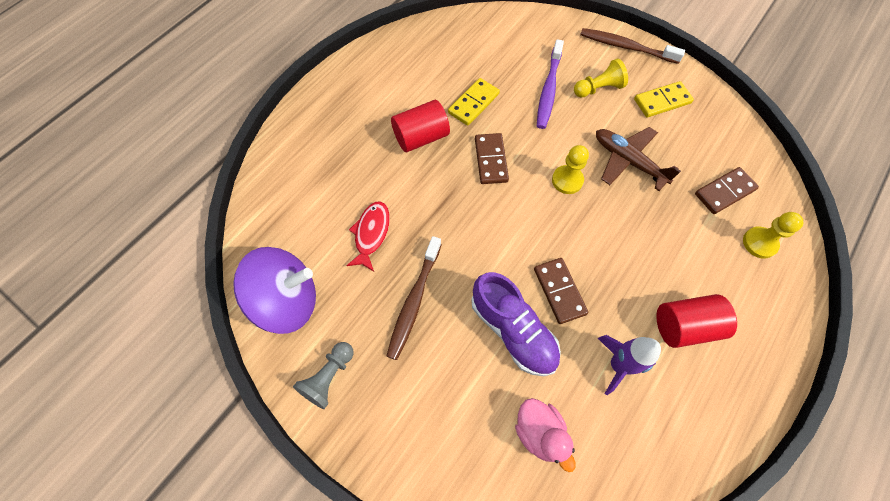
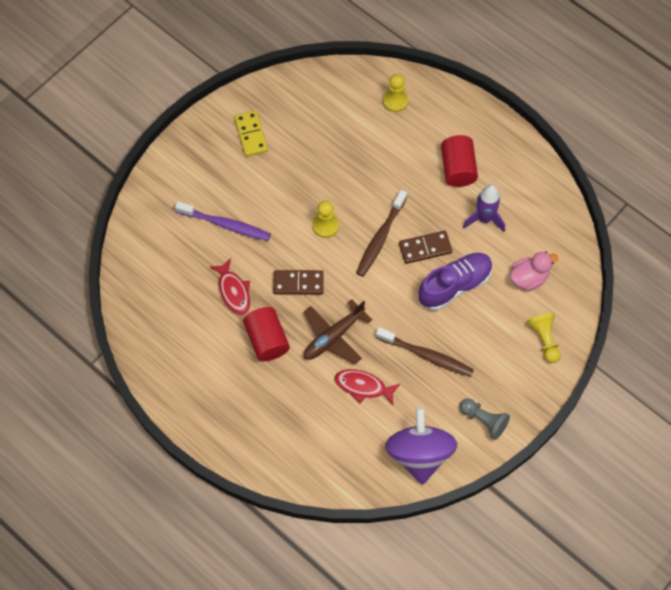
camera: 85 degrees left, 0 degrees up
(473, 103) = (233, 291): yellow domino -> red fish
(598, 88) = (230, 183): yellow pawn -> yellow pawn (544, 339)
(626, 47) = (183, 150): brown toothbrush -> brown toothbrush (380, 238)
(628, 161) = (311, 175): brown plane -> brown plane (333, 337)
(724, 192) = (348, 112): brown domino -> none

